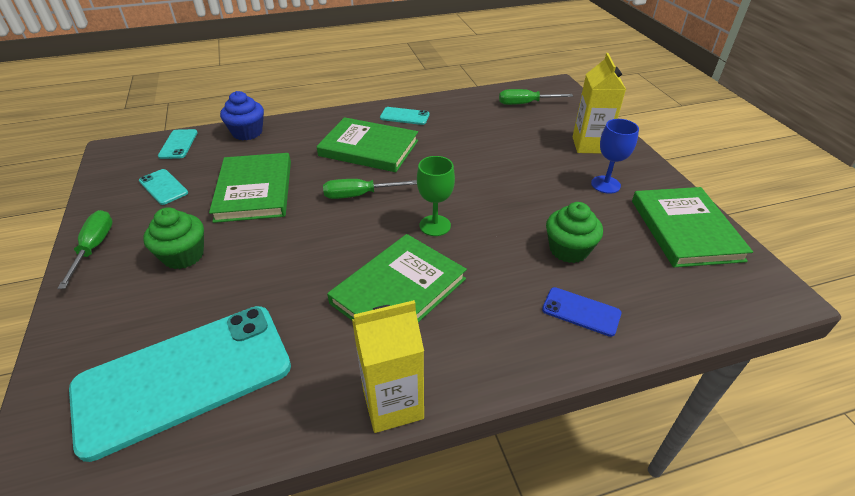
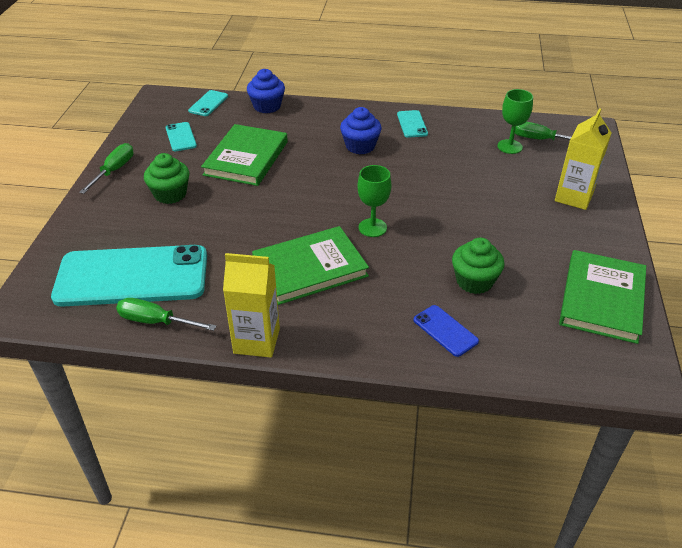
camera: 25 degrees right, 0 degrees up
(359, 195) = (326, 185): green screwdriver -> green screwdriver (155, 321)
(369, 148) = (360, 146): green book -> blue cupcake
(404, 116) = (412, 124): turquoise phone -> turquoise phone turned 45 degrees clockwise
(504, 115) = (509, 146): none -> green goblet
(605, 184) = (557, 237): blue goblet -> none

